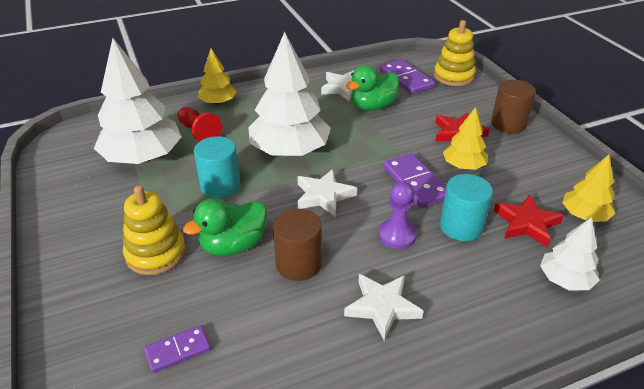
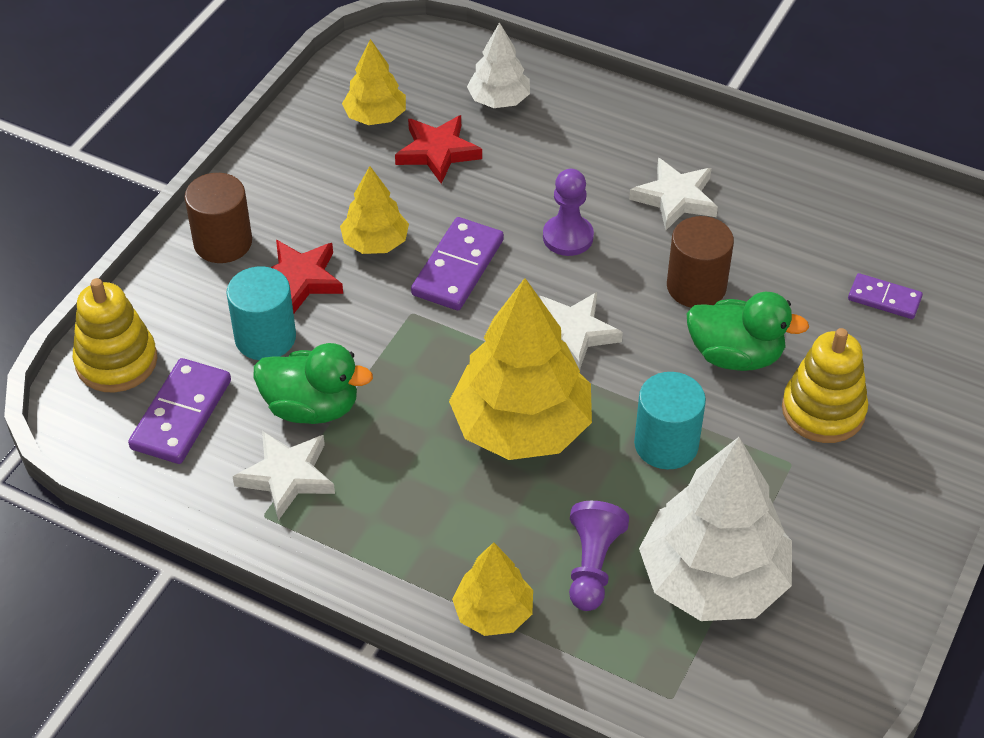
camera: 130 degrees left, 10 degrees up
(199, 132) = (592, 565): red pawn -> purple pawn
(289, 151) = (521, 427): white tree -> yellow tree
(461, 226) = (497, 196): turquoise cylinder -> turquoise cylinder (265, 337)

